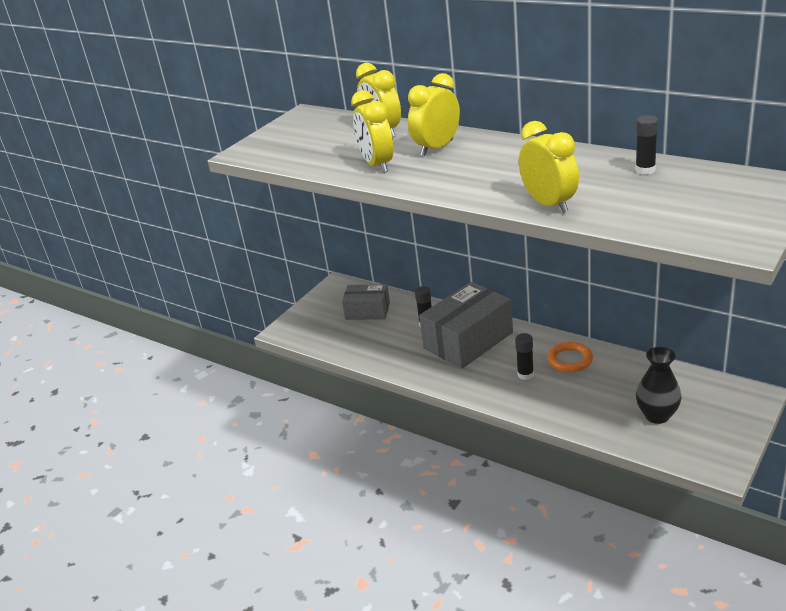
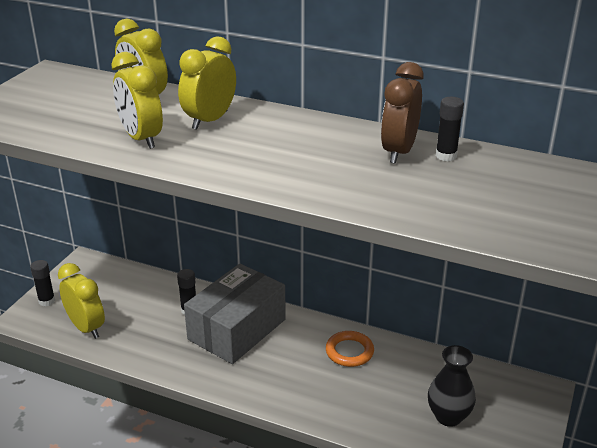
camera: 15 degrees left, 0 degrees up
(367, 311) = (121, 294): grey box -> none
(525, 374) = (303, 370): black glue stick -> black glue stick (47, 301)
(549, 204) = (348, 194): yellow clock -> yellow clock (86, 327)
(602, 168) = (399, 151): none -> brown clock

